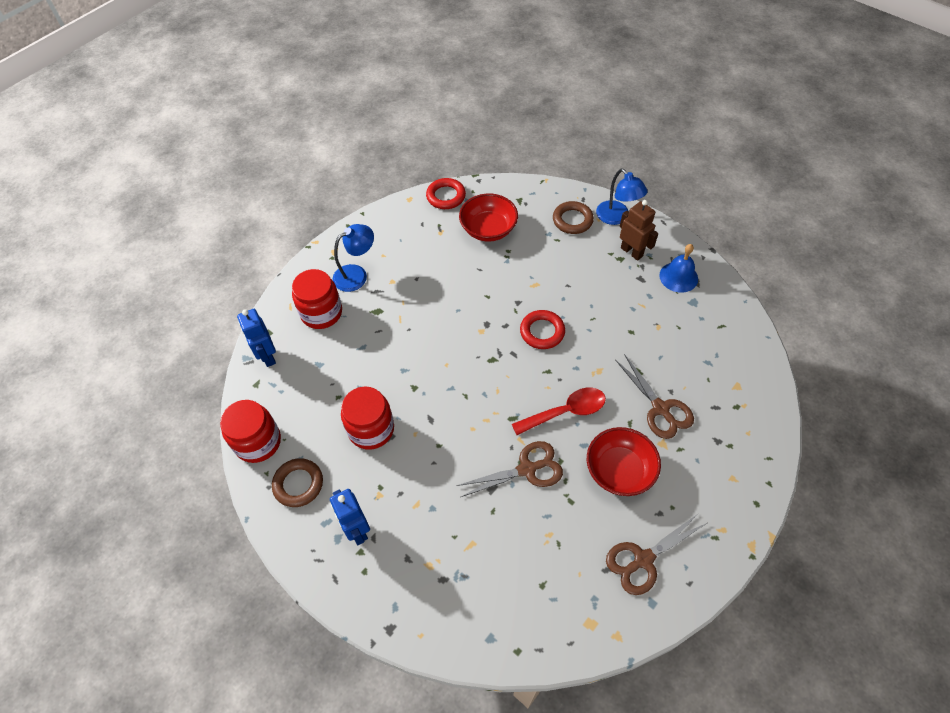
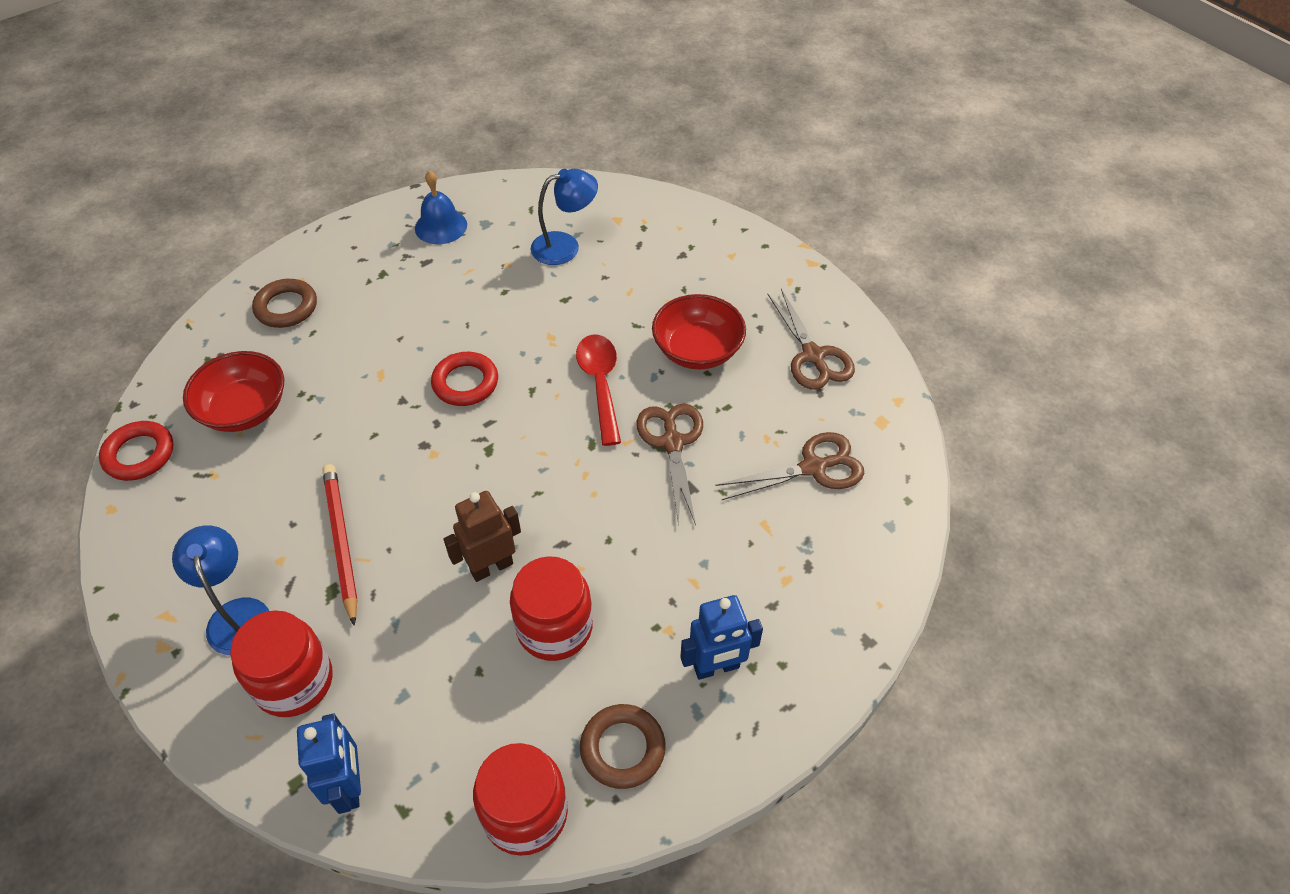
camera: 80 degrees left, 5 degrees down
(267, 356) = (349, 786): blue robot -> blue robot turned 90 degrees counterclockwise
(409, 305) = (341, 542): none -> red pencil
(617, 217) = (309, 260): blue lamp -> blue lamp (565, 246)
(632, 252) = (377, 259): brown robot -> brown robot (491, 567)
(660, 408) = (625, 292): brown scissors -> brown scissors (813, 468)

